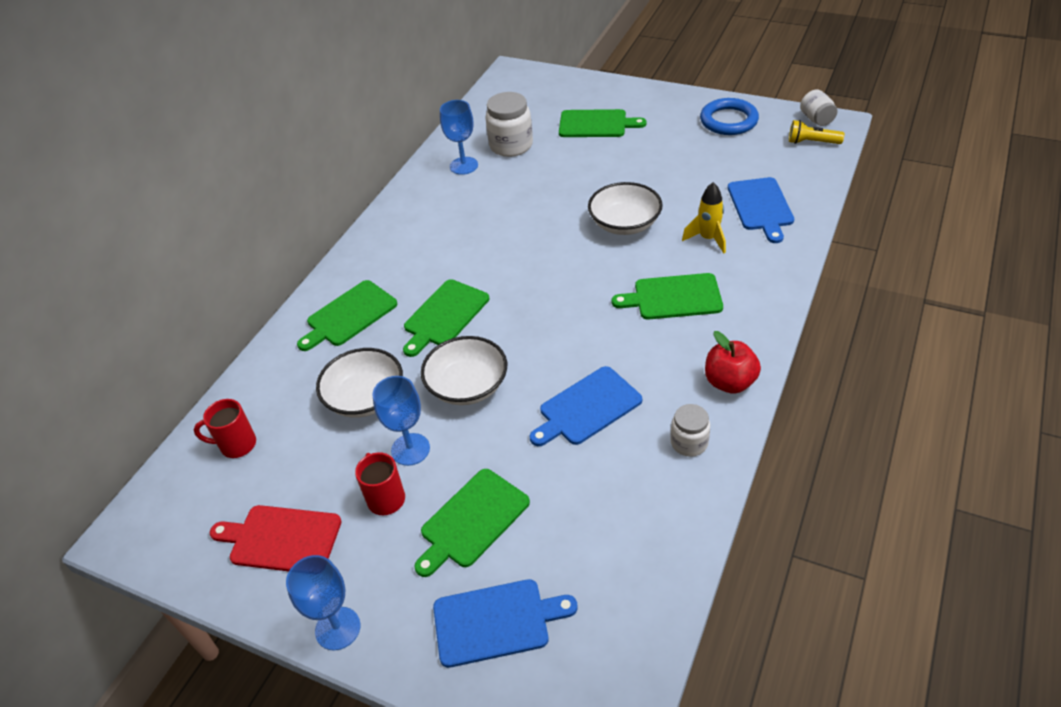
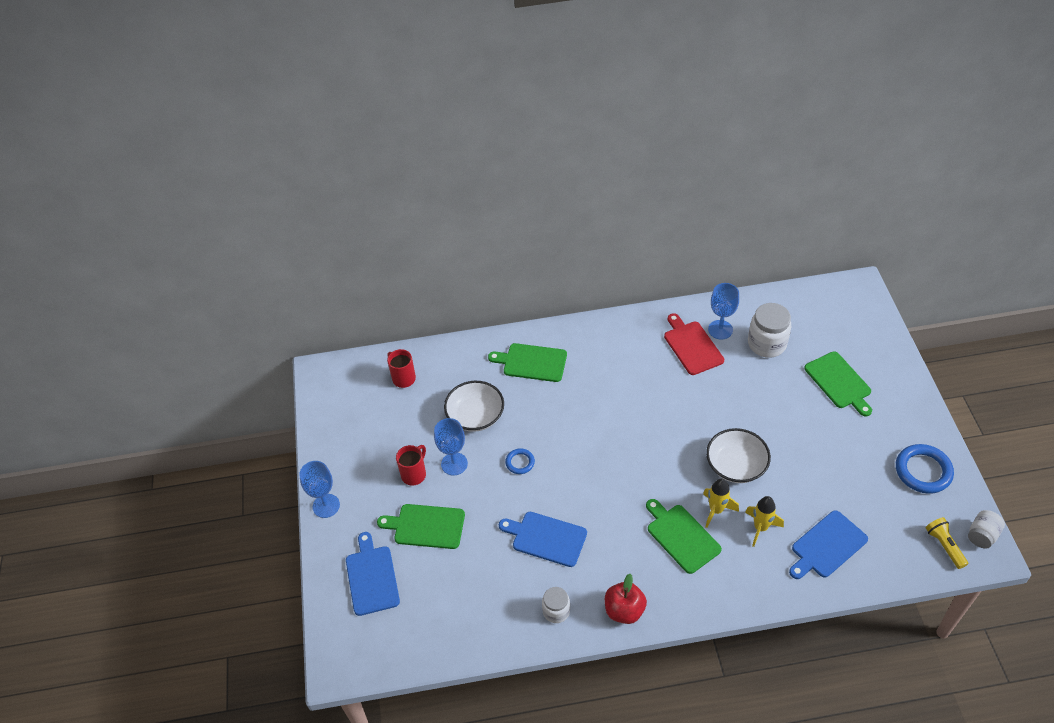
camera: 55 degrees right, 5 degrees up
(281, 539) = (360, 443): red cutting board -> red cutting board (692, 346)
(444, 316) = (568, 413): green cutting board -> none
(467, 386) = (520, 462): white bowl -> blue ring
(496, 622) = (372, 577): blue cutting board -> blue cutting board turned 150 degrees counterclockwise
(663, 259) = (716, 510): none -> yellow rocket

